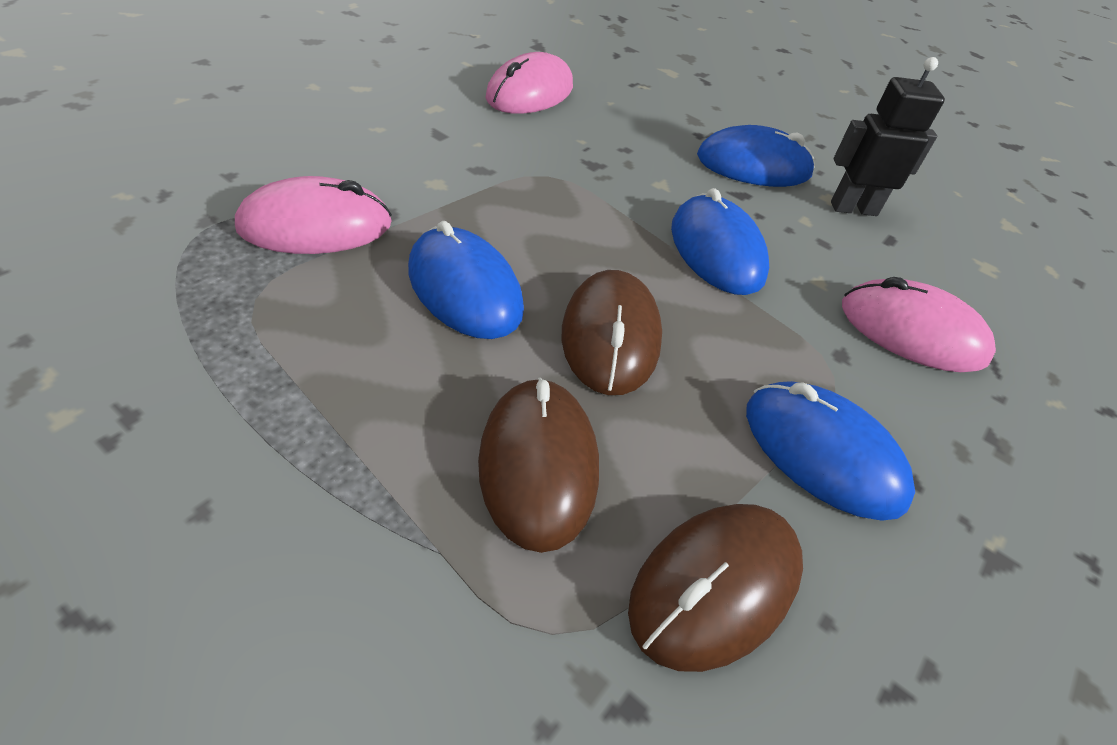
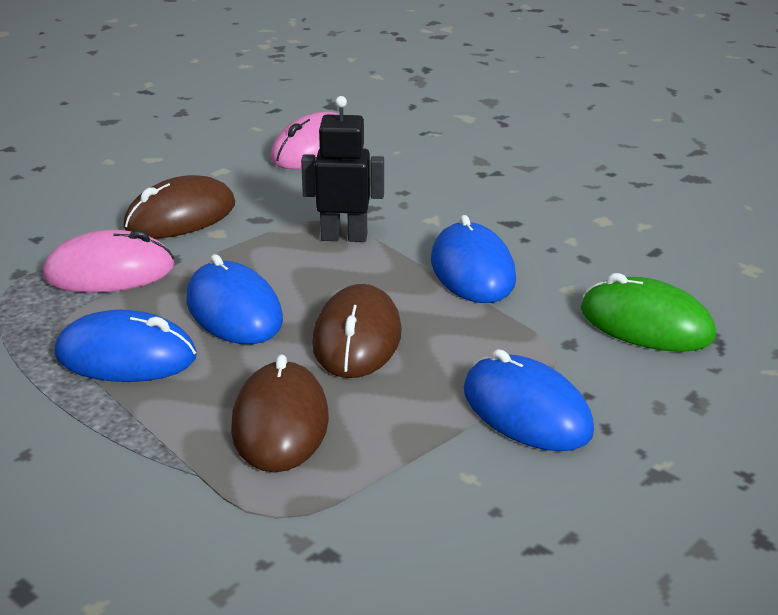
camera: 10 degrees right, 15 degrees down
(715, 586) = (408, 491): brown mouse -> brown mouse (180, 216)
(753, 165) = (531, 197): blue mouse -> blue mouse (126, 356)
(853, 208) = (625, 227): black robot -> black robot (344, 237)
(912, 332) = (646, 323): pink mouse -> green mouse

